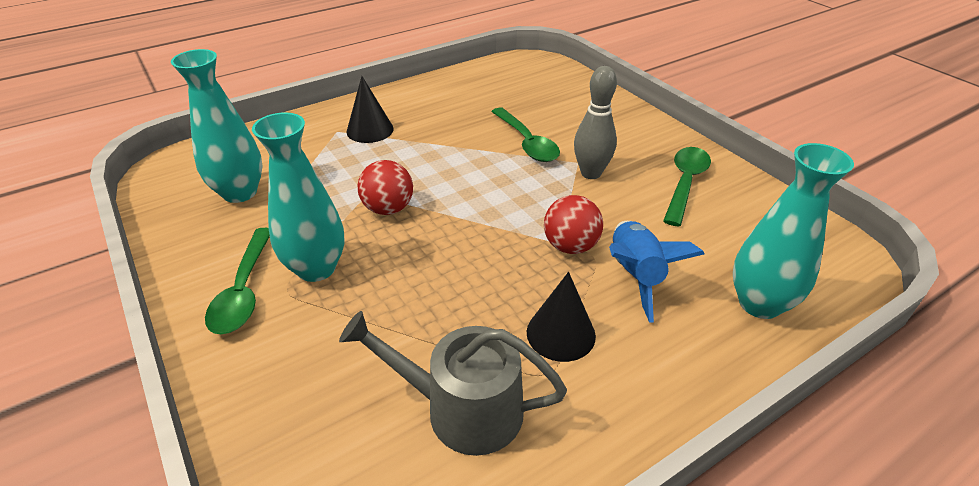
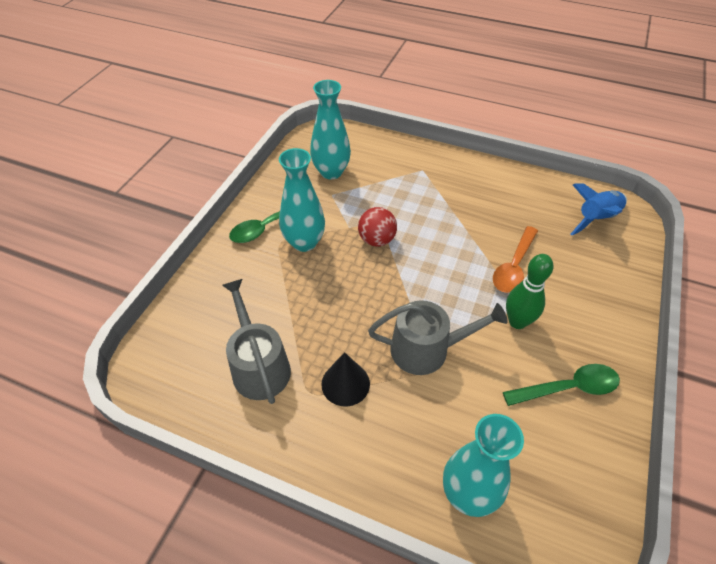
camera: 55 degrees right, 10 degrees up
(370, 130) = (439, 183): black cone -> none
(527, 142) = (514, 266): green spoon -> orange spoon
(570, 246) = (426, 349): red ball -> grey watering can
(591, 173) = (517, 322): grey bowling pin -> green bowling pin
(635, 275) = (430, 400): blue rocket -> blue rocket (596, 219)

